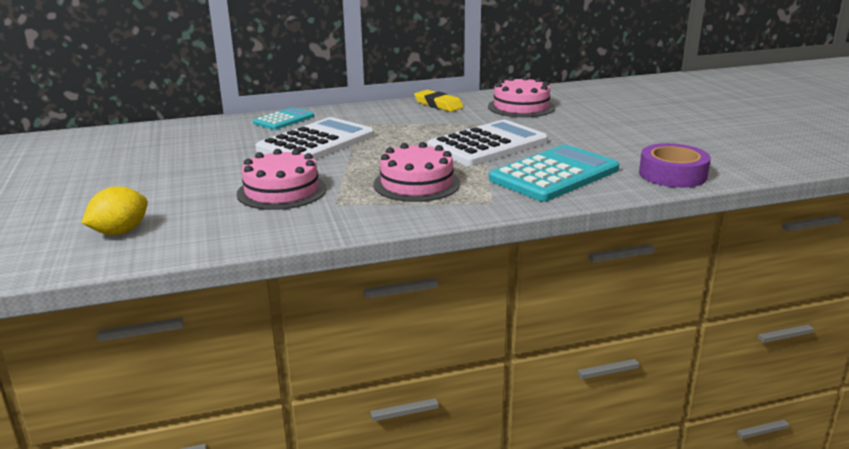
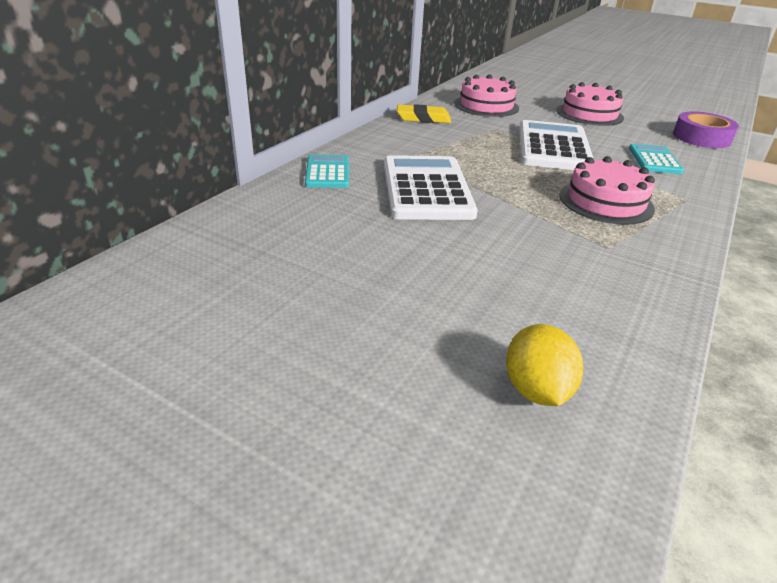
camera: 45 degrees left, 10 degrees up
(282, 191) = (538, 255): pink cake -> pink cake (589, 114)
(554, 174) = (654, 160): turquoise calculator -> turquoise calculator, size x0.55

